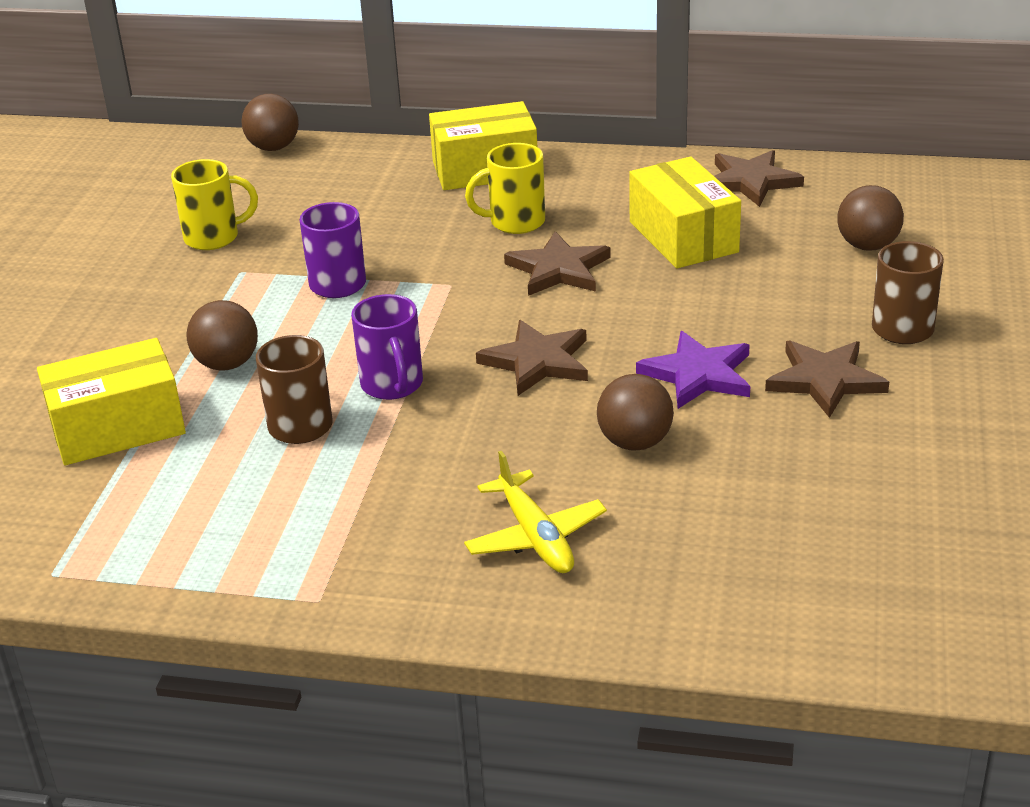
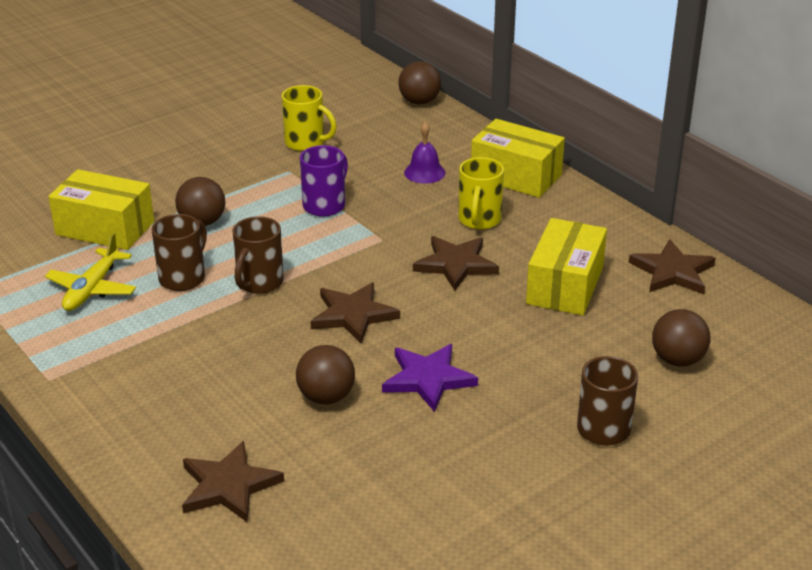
camera: 40 degrees right, 0 degrees up
(390, 207) = (424, 172): none -> purple bell
(392, 385) = (259, 283): purple mug -> brown mug
(515, 222) = (479, 220): yellow mug -> yellow mug turned 105 degrees counterclockwise
(535, 536) = (192, 416): yellow plane -> yellow plane (92, 289)
(825, 380) = (496, 431): brown star -> brown star (228, 486)

